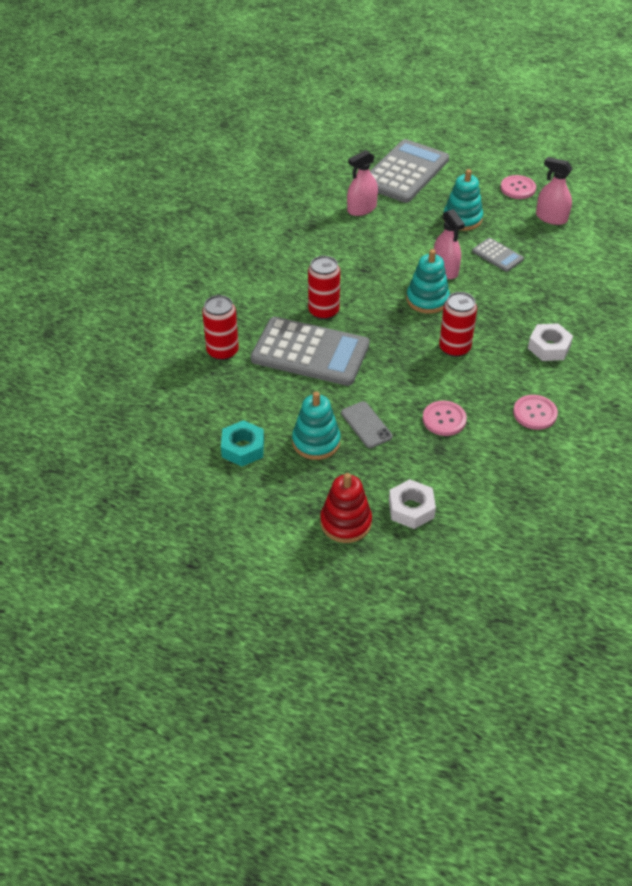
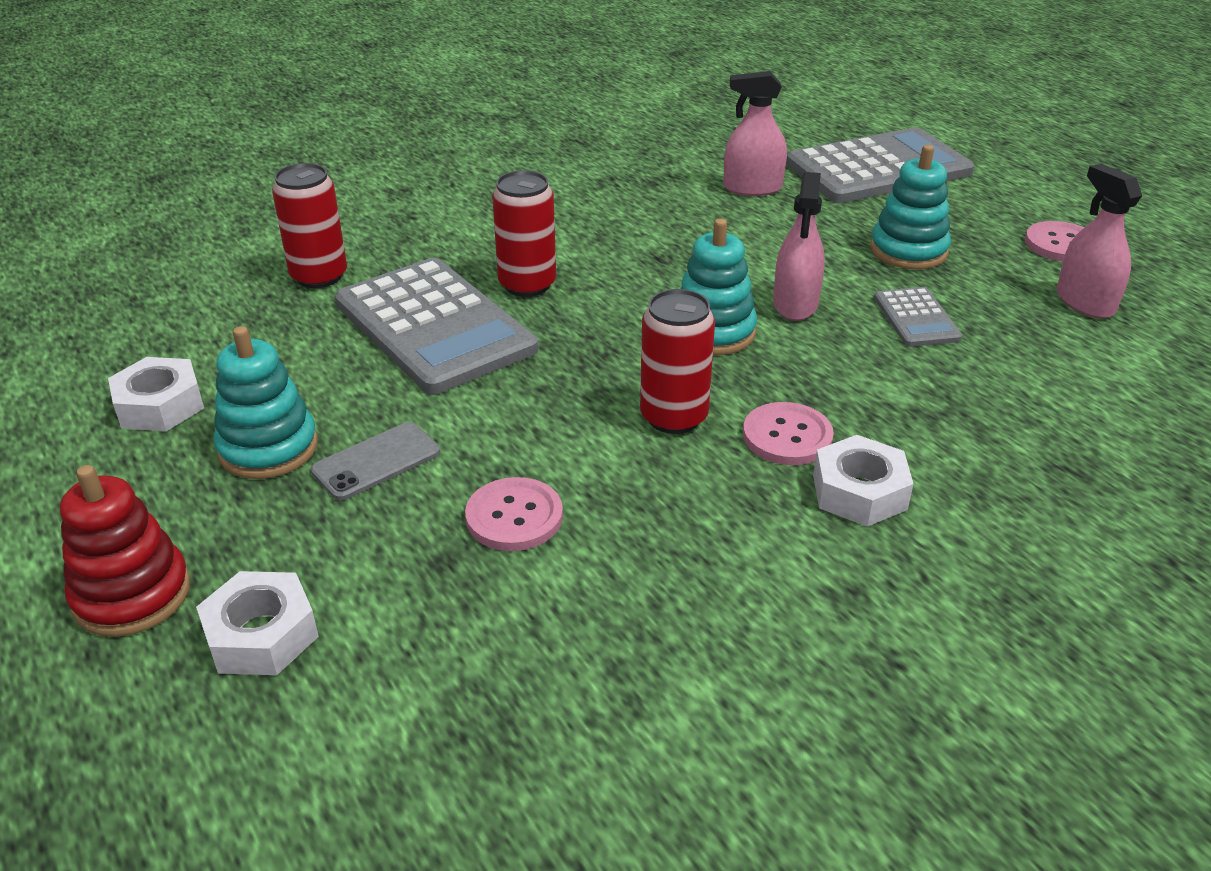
camera: 35 degrees right, 10 degrees down
(243, 448) = (160, 405): turquoise nut -> white nut
(366, 425) = (376, 461): grey phone -> grey phone turned 45 degrees clockwise
(535, 413) = (698, 591): pink button -> pink button (787, 436)

